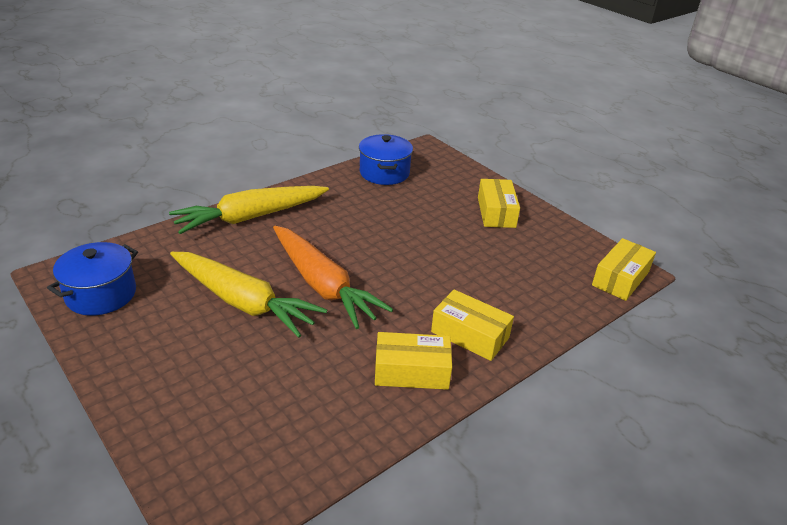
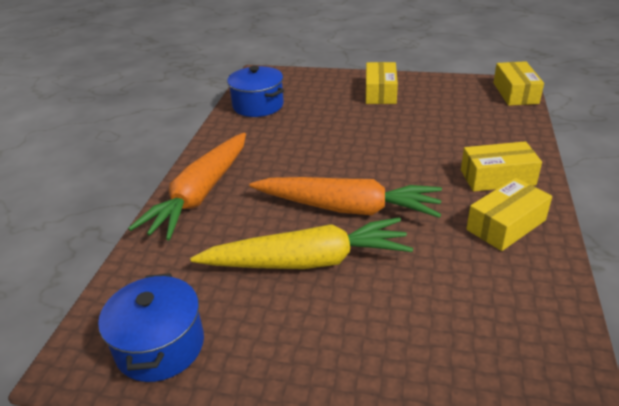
camera: 35 degrees left, 0 degrees up
(251, 217) = (201, 194): yellow carrot -> orange carrot
(496, 212) = (380, 92): yellow box -> yellow box turned 45 degrees clockwise

